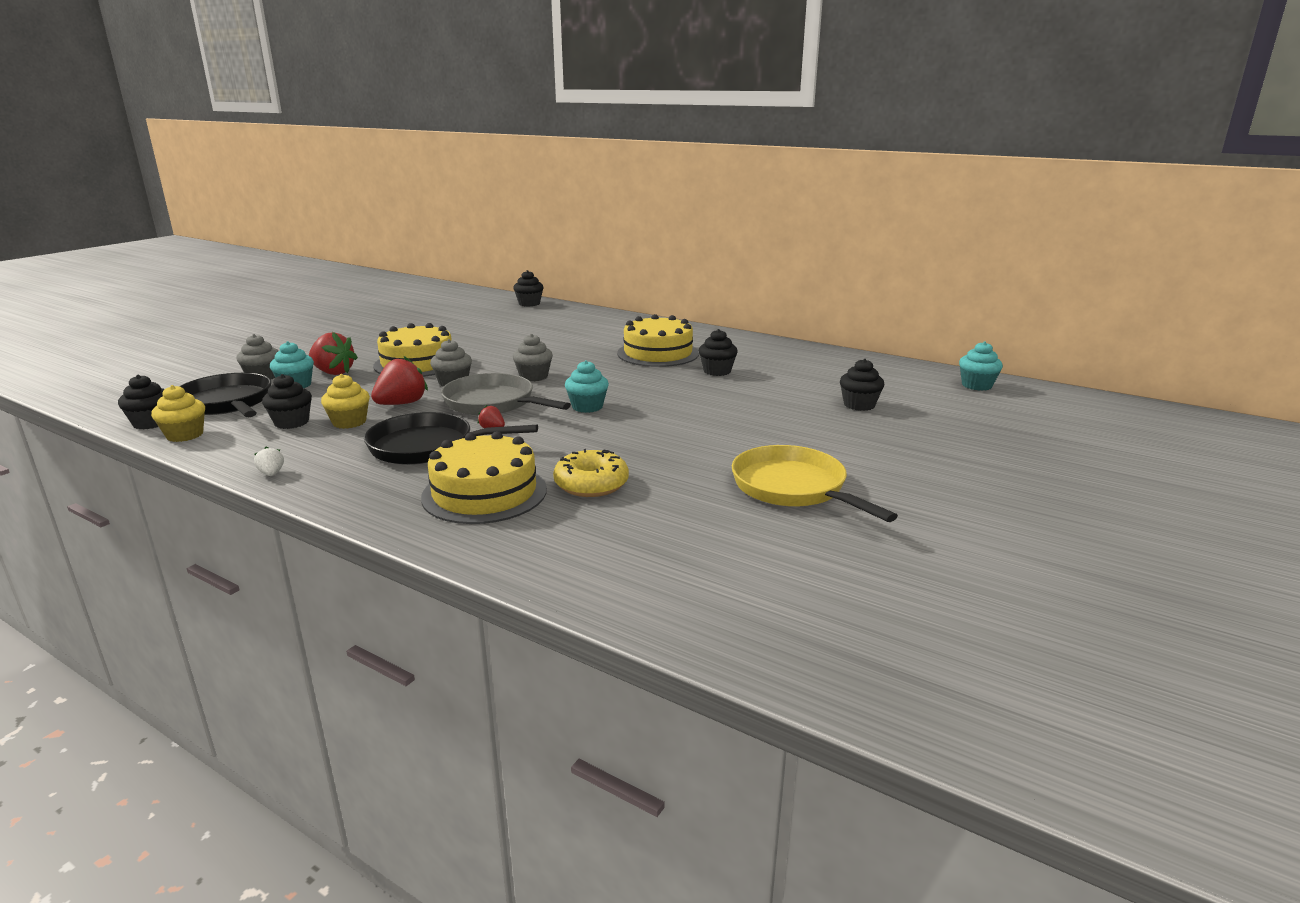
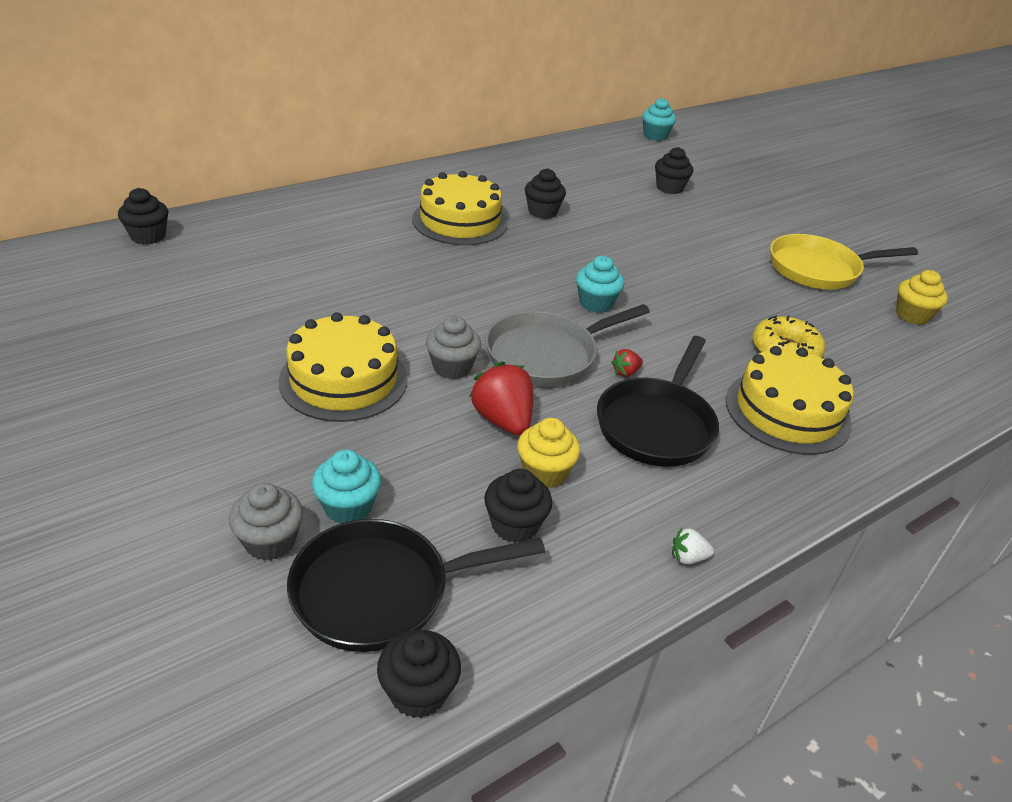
camera: 70 degrees left, 15 degrees up
(185, 435) = (502, 645): yellow cupcake -> yellow cupcake (912, 315)
(333, 372) = (316, 462): red strawberry -> none
(534, 376) = (475, 309): grey cupcake -> none

